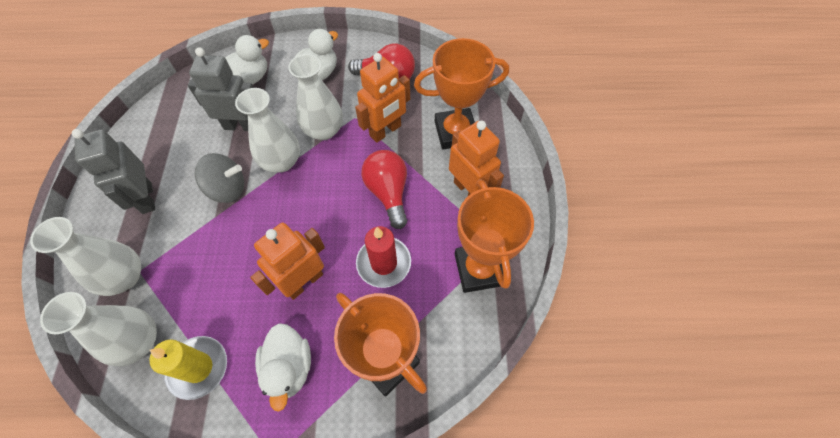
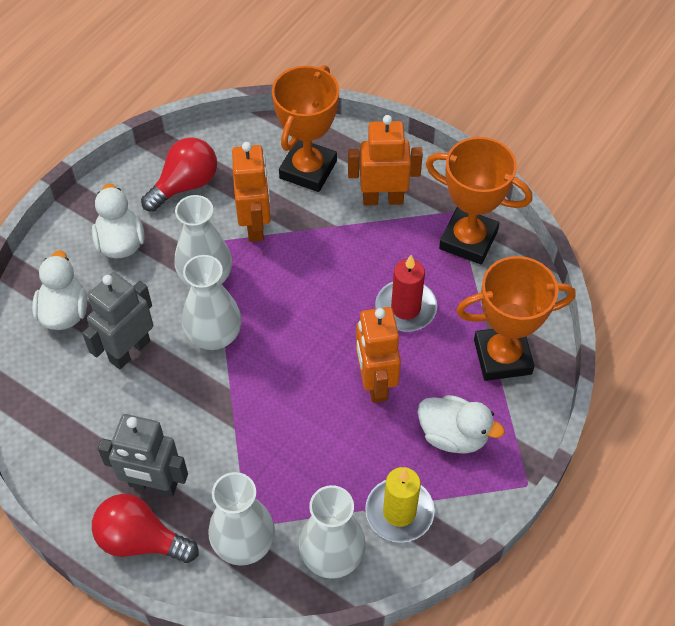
camera: 55 degrees left, 5 degrees down
(227, 189) = (208, 400): grey spinning top -> none
(388, 192) = (331, 263): red light bulb -> red light bulb (141, 540)

